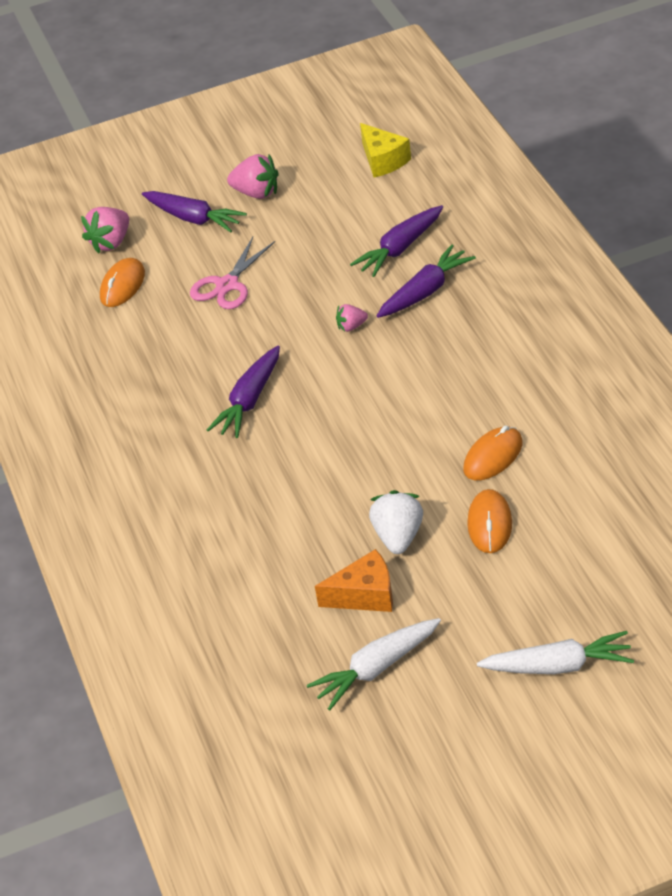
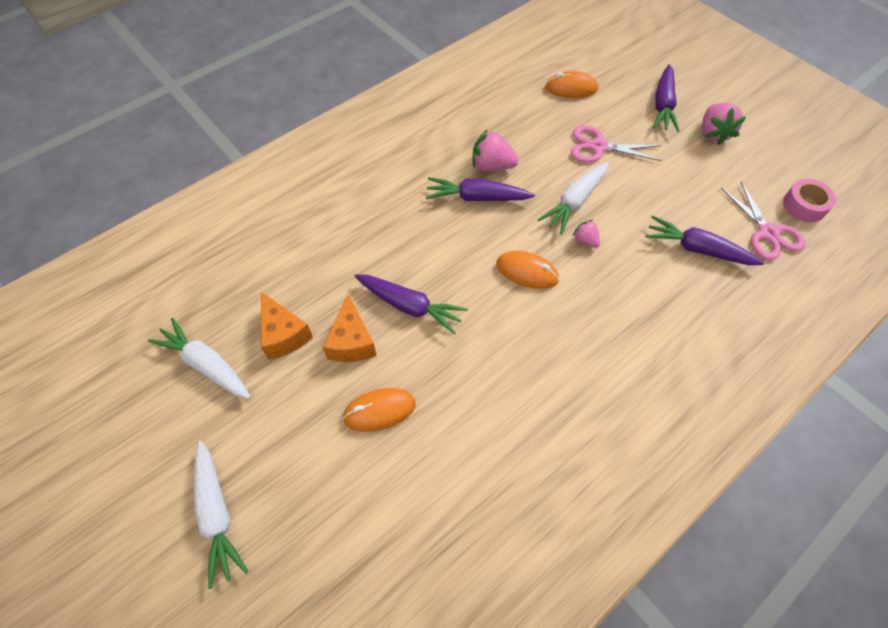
camera: 65 degrees right, 15 degrees up
(111, 242) = (613, 68): pink strawberry -> pink strawberry (492, 166)
(296, 322) = (574, 202): none -> white carrot
(383, 160) = (804, 206): yellow cheese -> pink tape
(398, 536) = (351, 341): white strawberry -> orange cheese
(403, 195) = (767, 233): none -> pink scissors
(425, 291) = (652, 283): purple carrot -> purple carrot (410, 306)
(493, 456) = (462, 392): orange mouse -> orange mouse (527, 272)

